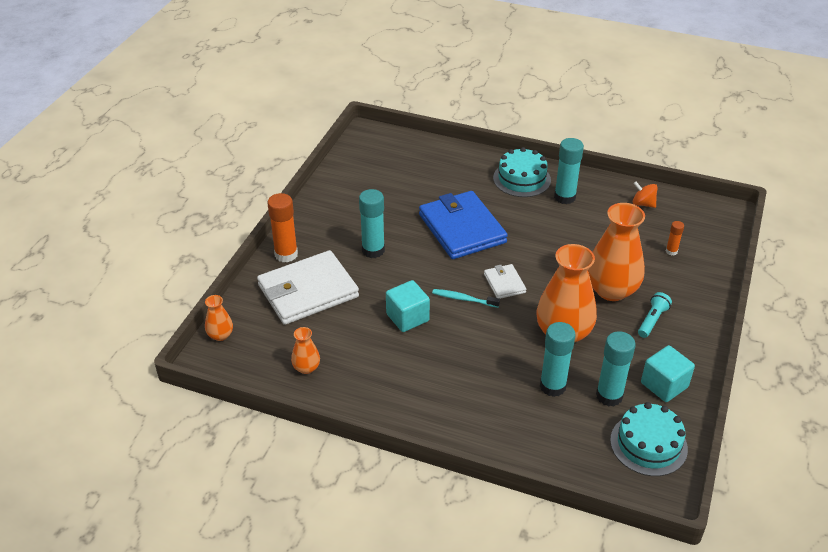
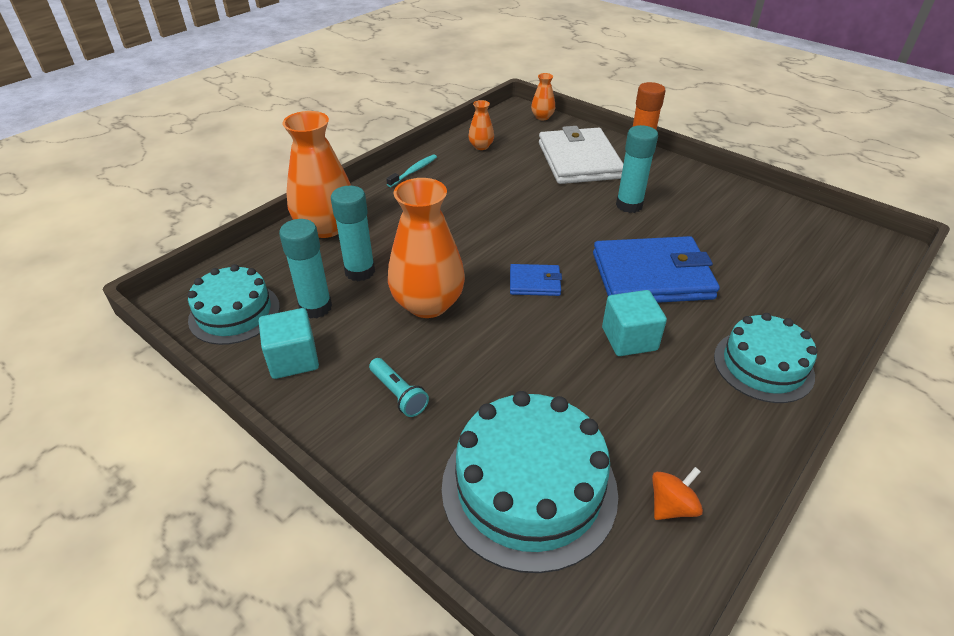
camera: 110 degrees right, 0 degrees up
(407, 317) = (514, 206): turquoise cube -> turquoise cube (629, 339)
(463, 299) = (523, 246): turquoise toothbrush -> turquoise toothbrush (413, 171)
(504, 283) = (535, 282): white wallet -> blue wallet
(564, 197) = (707, 401): turquoise glue stick -> none
(611, 290) = (476, 375): orange vase -> orange vase (326, 227)
(671, 251) = (529, 488): orange glue stick -> turquoise cake

